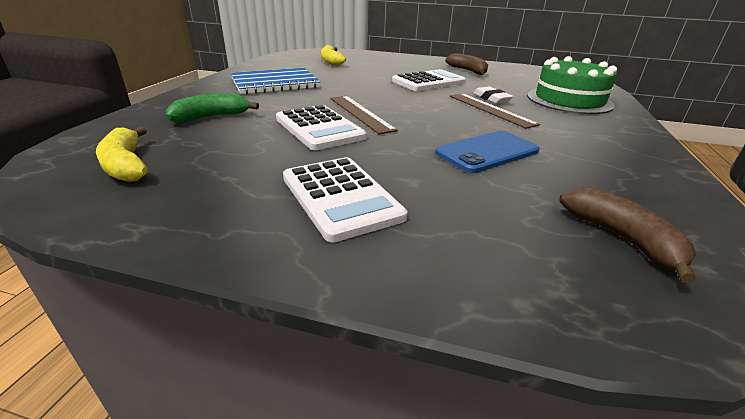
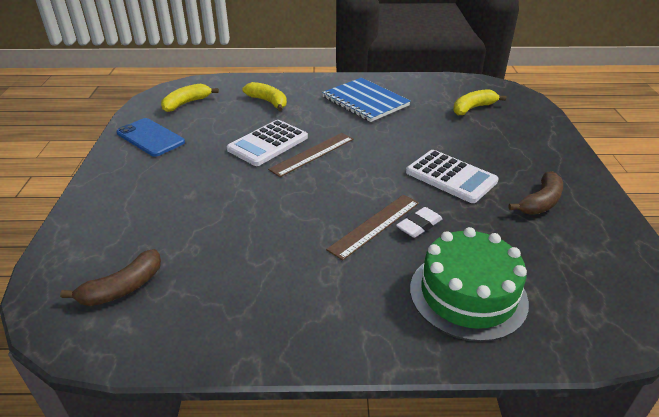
camera: 75 degrees right, 5 degrees up
(211, 117) = (268, 102): green banana -> yellow banana
(340, 197) = (162, 172): white calculator -> none
(487, 152) = (253, 226): blue phone -> blue phone (150, 137)

